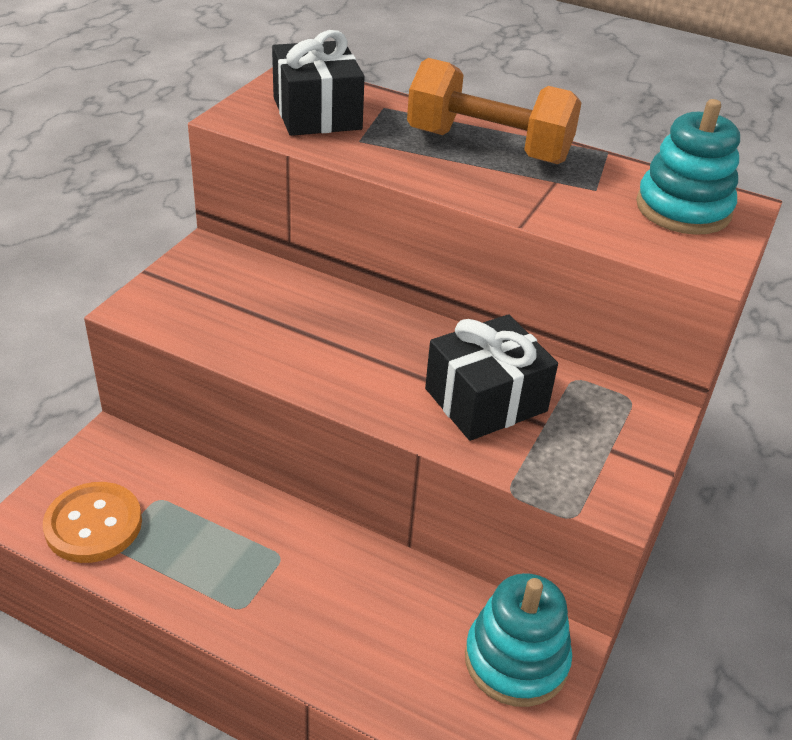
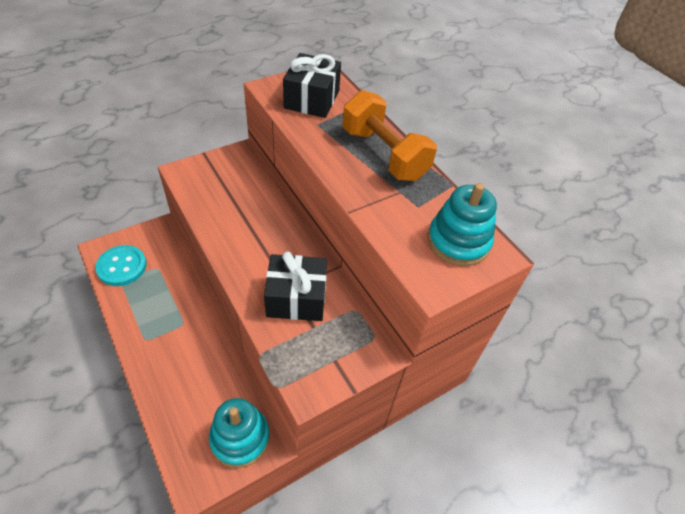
camera: 30 degrees right, 10 degrees up
(93, 524) = (122, 267): orange button -> turquoise button

